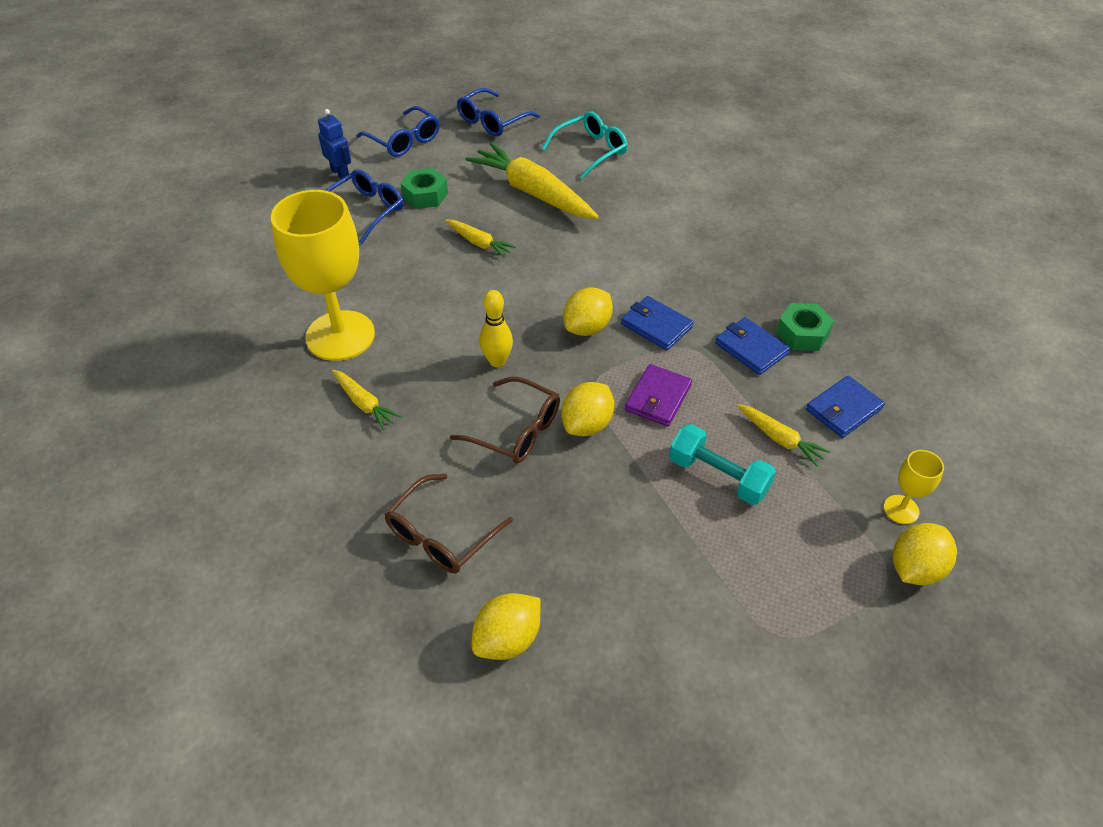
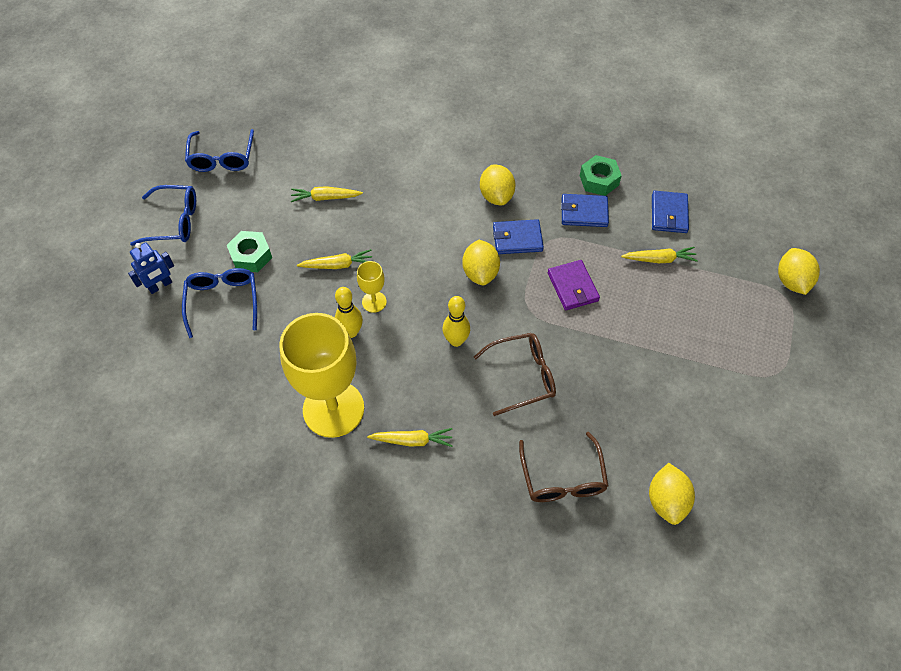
camera: 45 degrees left, 10 degrees up
(340, 173) = (160, 286): blue robot -> blue robot turned 135 degrees clockwise
(425, 294) = (351, 332): none -> yellow bowling pin
(533, 193) = (325, 198): yellow carrot -> yellow carrot, size x0.49
(587, 424) = (556, 337): yellow lemon -> yellow lemon (496, 196)
(590, 151) = (324, 135): turquoise glasses -> none
(718, 476) = (655, 309): turquoise dumbbell -> none
(901, 509) = (753, 253): yellow goblet -> yellow goblet (374, 302)

